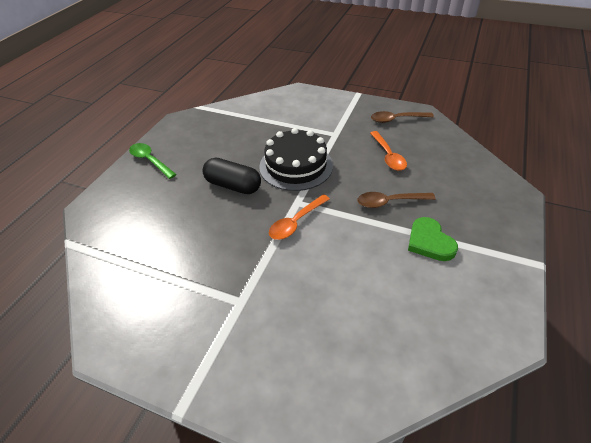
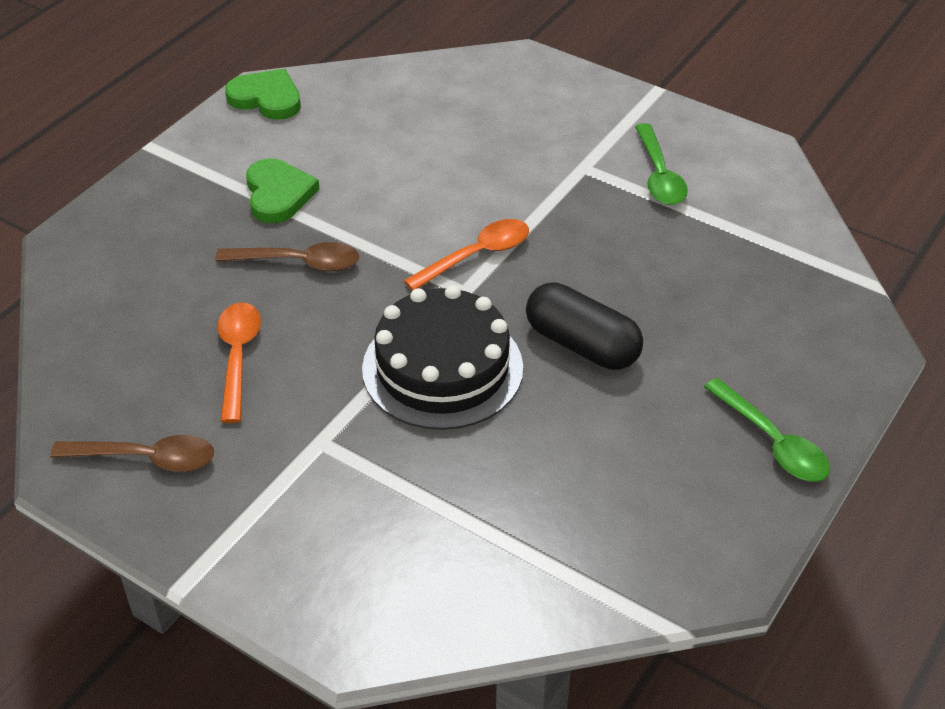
camera: 170 degrees left, 0 degrees up
(187, 303) = (659, 175): none -> green spoon
(499, 326) = (266, 98): none -> green heart

